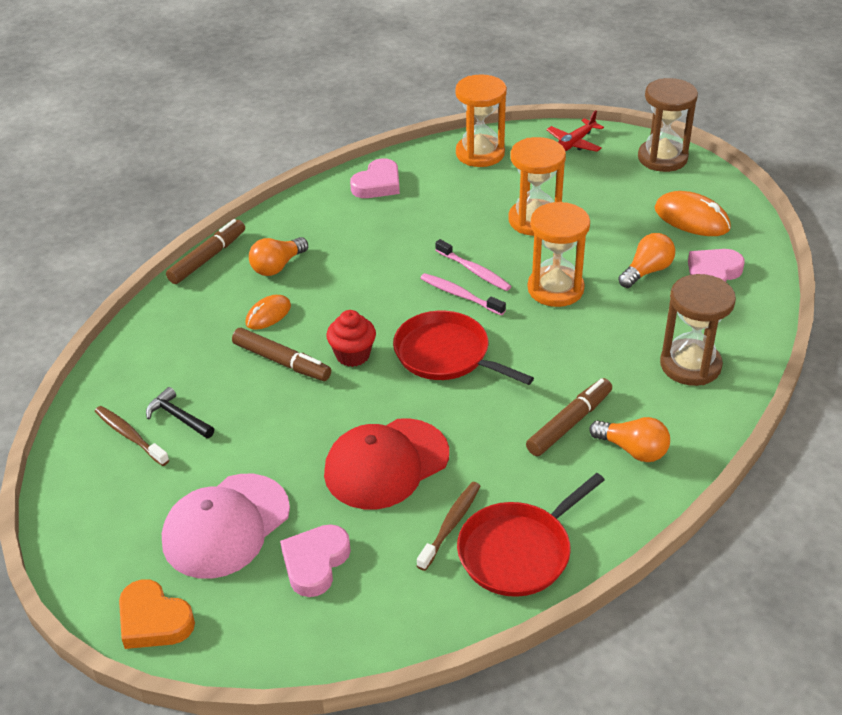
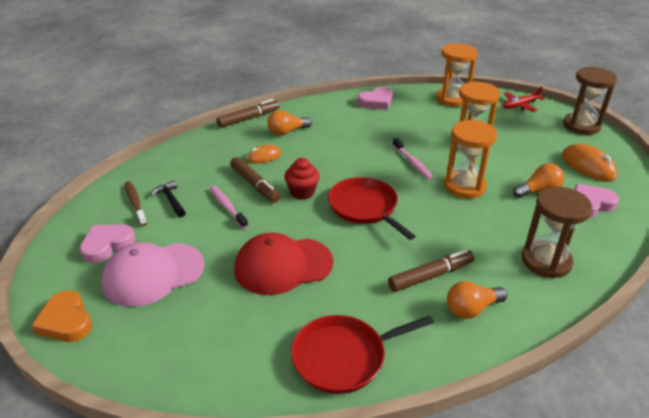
camera: 20 degrees right, 5 degrees down
(315, 563) = (194, 317): pink heart -> pink heart (107, 245)
(450, 525) = (303, 321): brown toothbrush -> none
(460, 295) = (395, 174): pink toothbrush -> pink toothbrush (227, 207)
(633, 450) = (471, 309): orange light bulb -> orange light bulb turned 105 degrees clockwise

